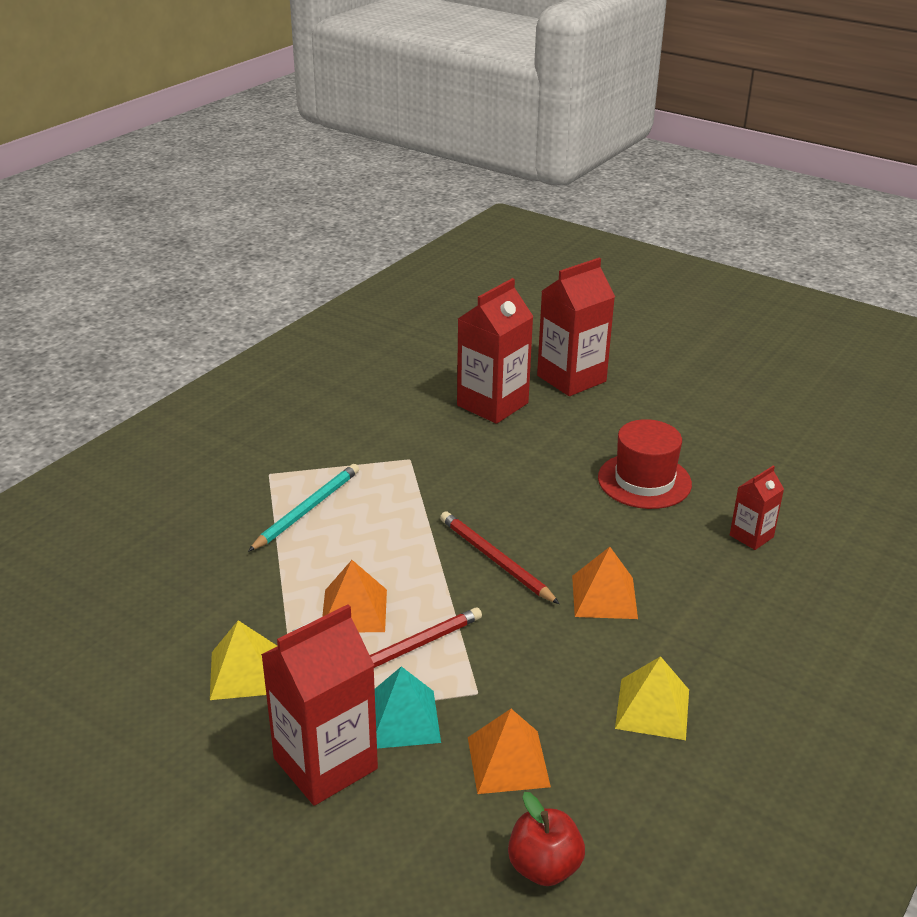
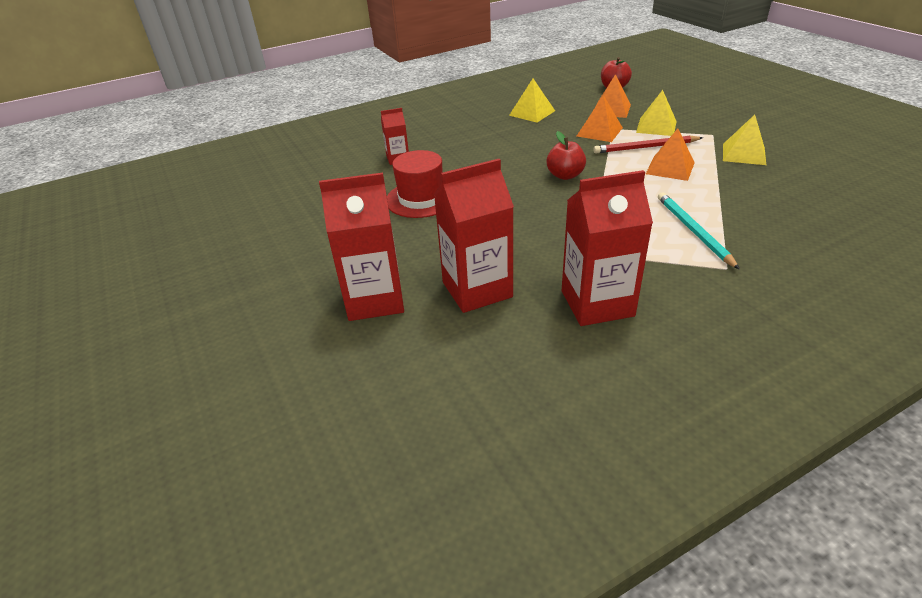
camera: 150 degrees left, 5 degrees up
(307, 509) = (693, 231): turquoise pencil -> turquoise pencil turned 105 degrees clockwise
(325, 763) = (700, 120): red carton -> red carton (597, 303)
(402, 719) = (656, 126): turquoise pyramid -> yellow pyramid
(495, 560) = (565, 175): red pencil -> red apple
(604, 597) = (514, 149): orange pyramid -> orange pyramid (599, 131)

